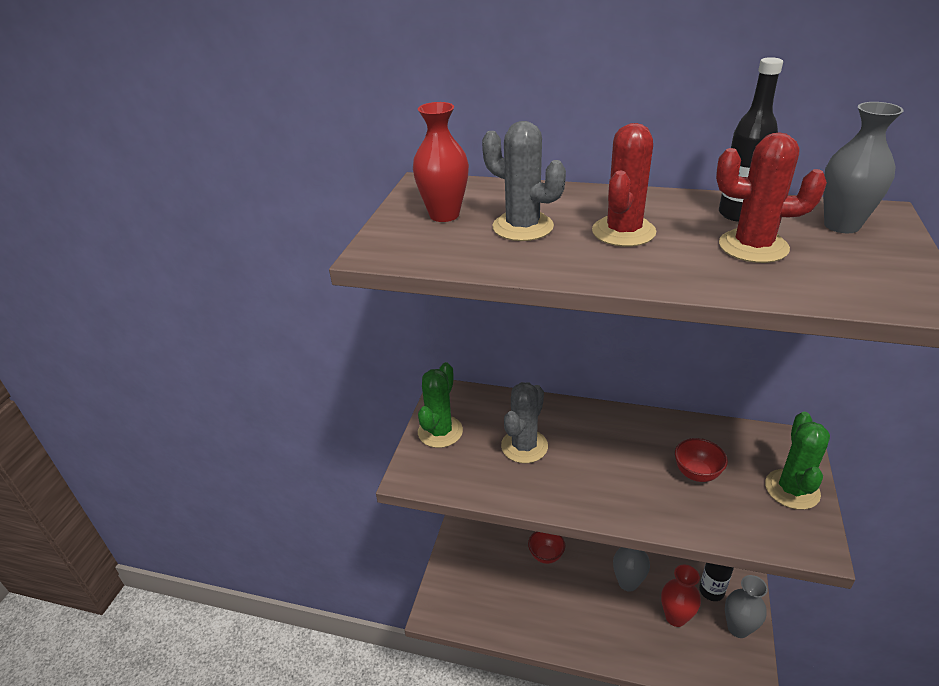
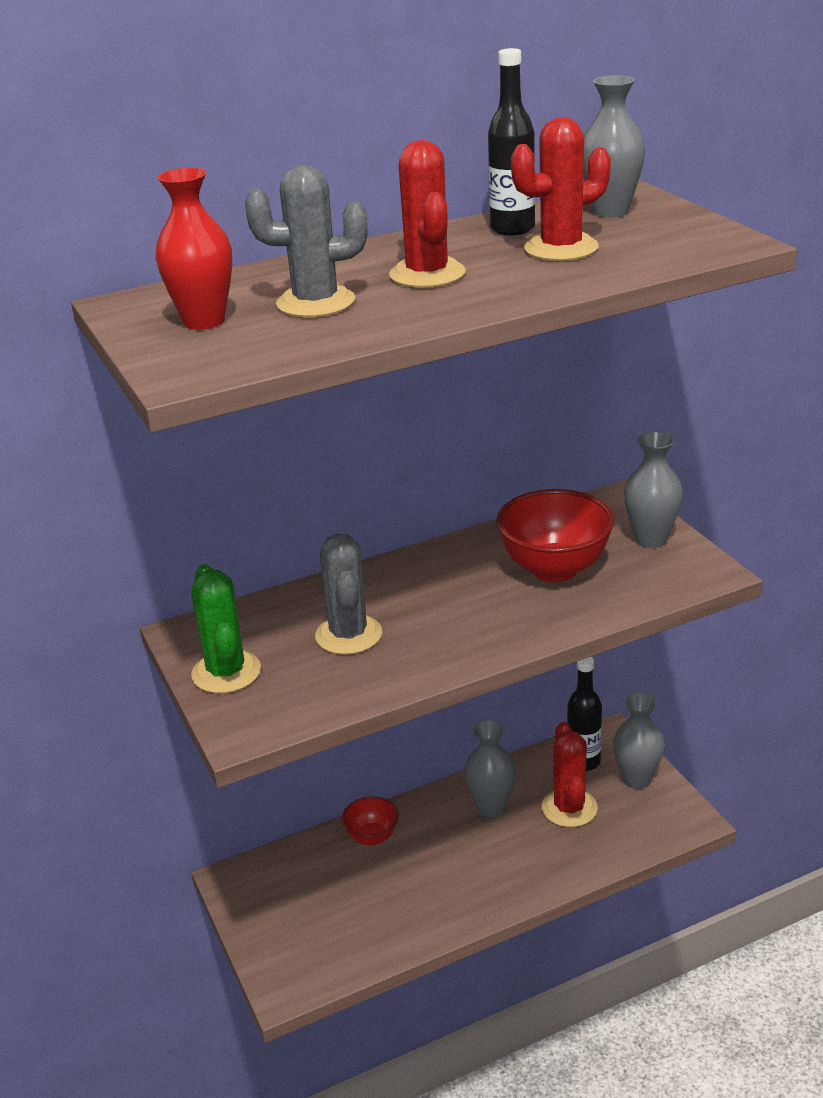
camera: 40 degrees left, 5 degrees down
(675, 617) = (569, 808): red vase -> red cactus
(696, 473) = (554, 569): red bowl -> red bowl, size x1.81
(792, 489) = (651, 539): green cactus -> grey vase

